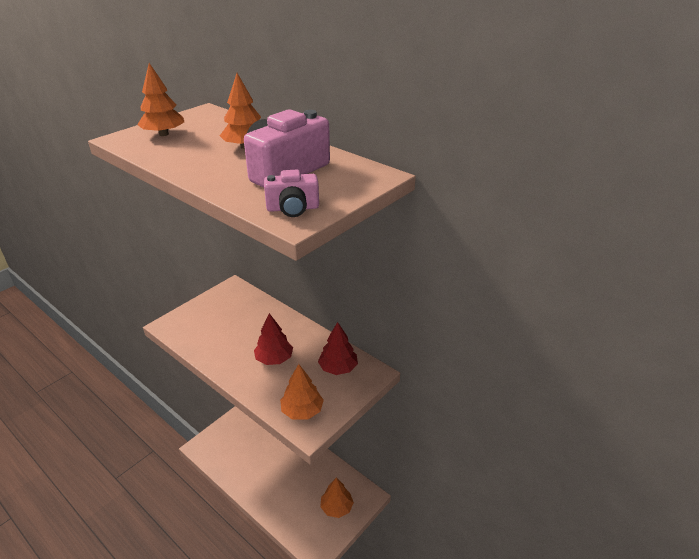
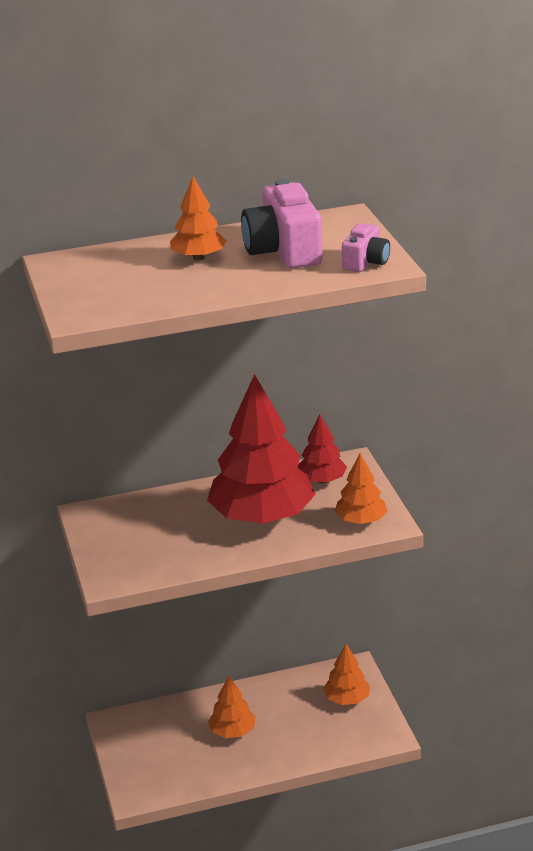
camera: 55 degrees left, 5 degrees down
(164, 134) = (99, 292): orange tree -> orange tree (232, 731)
(274, 359) = (262, 517): red tree -> red tree, size x2.05

